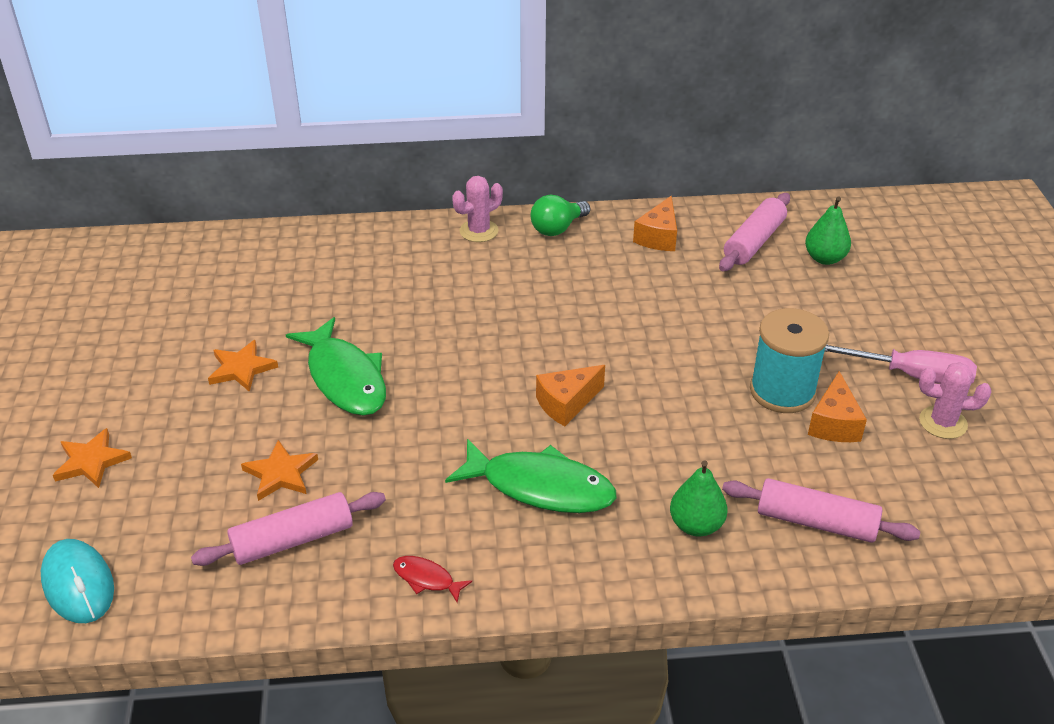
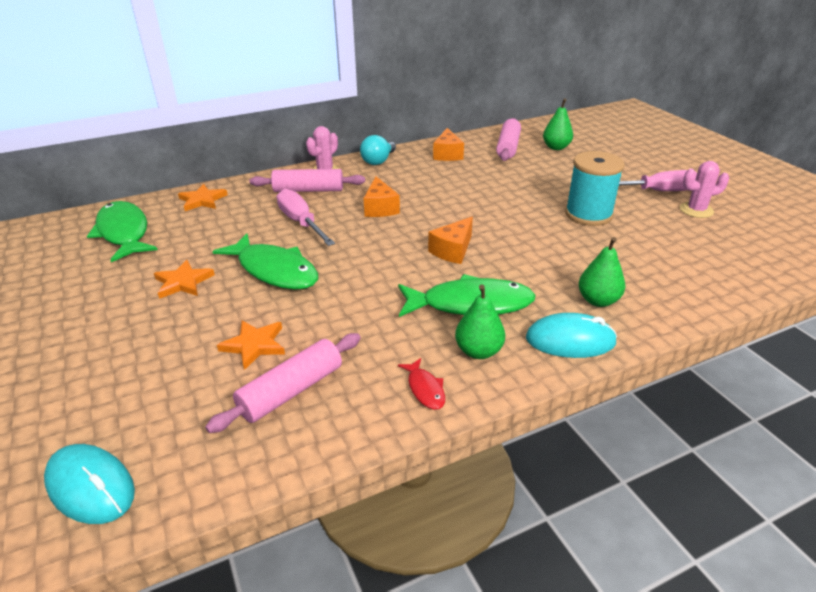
camera: 20 degrees left, 5 degrees down
(91, 461) = (67, 379): orange star -> orange star (202, 200)
(204, 278) = (124, 232): none -> green fish
(408, 312) = (301, 223): none -> pink screwdriver
(427, 579) = (425, 389): red fish -> red fish turned 120 degrees counterclockwise
(511, 551) = (478, 351): none -> green pear
(557, 228) = (378, 161): green light bulb -> turquoise light bulb
(623, 568) = (570, 340): none -> turquoise mouse
(816, 522) = (672, 279): pink rolling pin -> pink rolling pin (308, 190)
(834, 423) = (634, 224): orange cheese -> orange cheese (380, 208)

